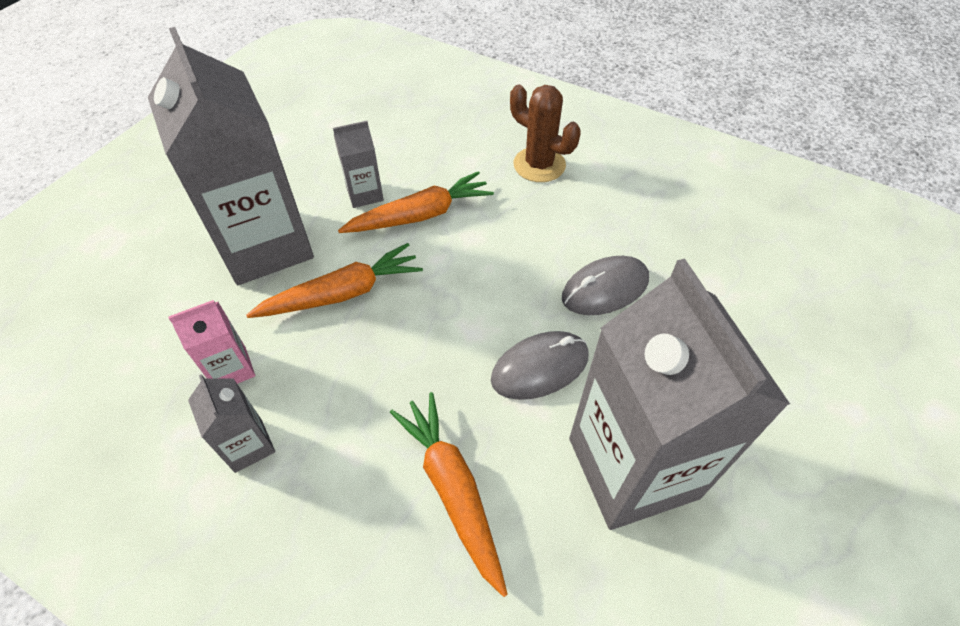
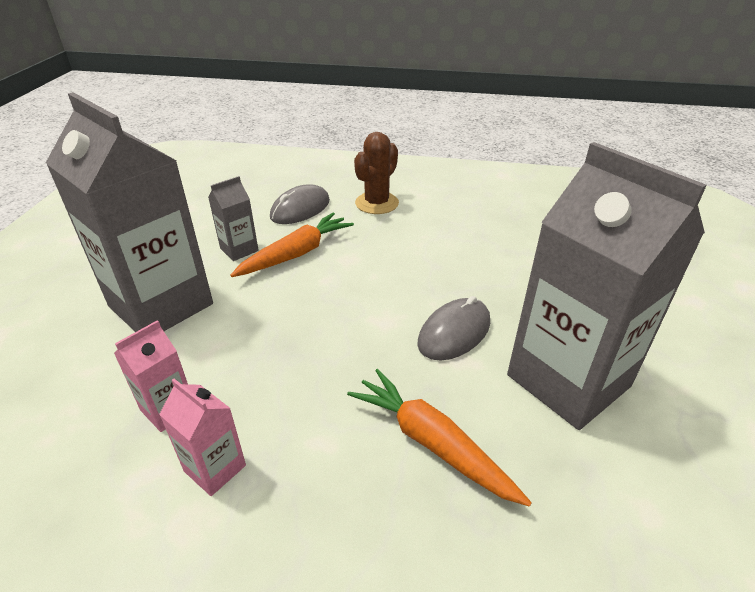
camera: 20 degrees left, 15 degrees down
(248, 445) = (215, 468): grey carton -> pink carton
(342, 293) = (253, 323): orange carrot -> none
(539, 165) = (377, 203): brown cactus -> brown cactus turned 75 degrees counterclockwise
(605, 289) = (473, 268): grey mouse -> grey mouse (300, 209)

